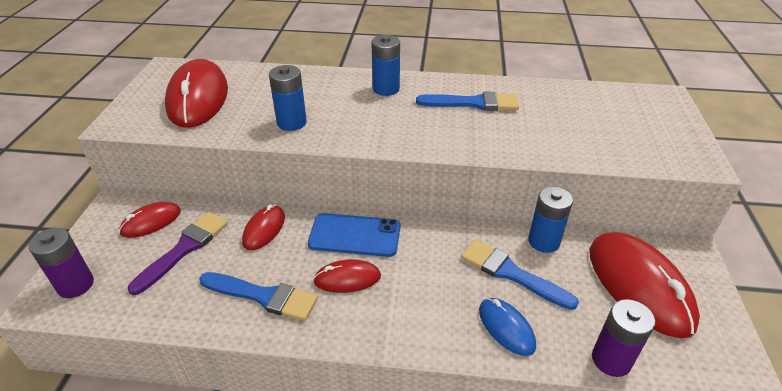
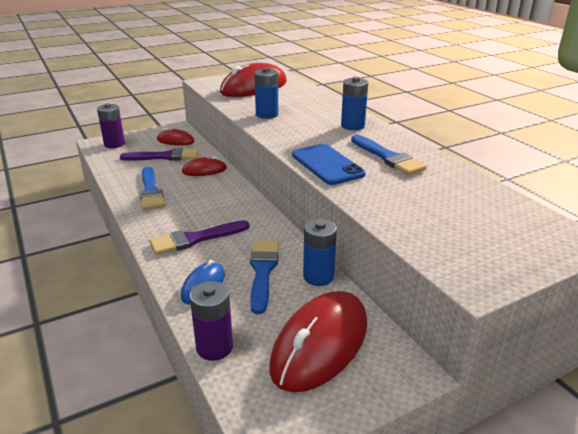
camera: 55 degrees right, 10 degrees down
(347, 279) = (190, 210): red mouse -> none
(355, 235) = (232, 199): blue phone -> blue phone (327, 164)
(412, 299) = (195, 239): none -> purple brush

